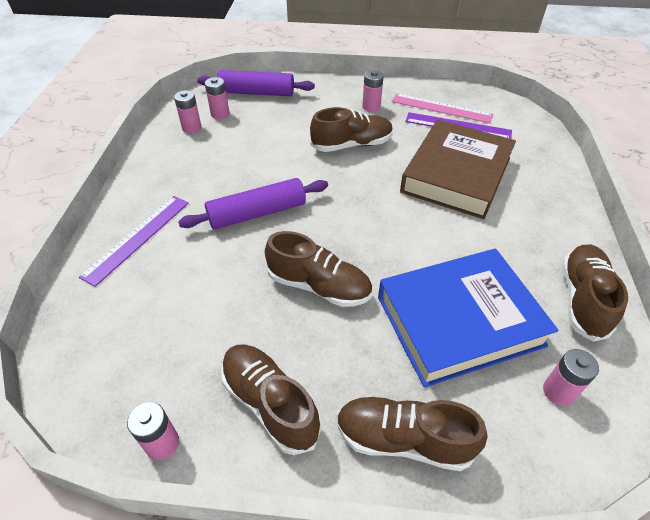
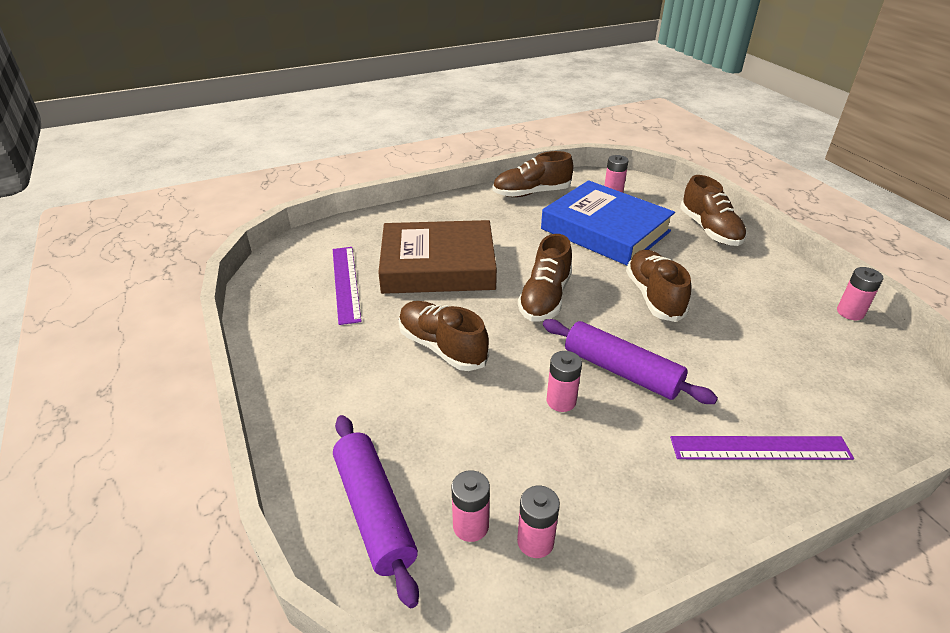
camera: 120 degrees left, 10 degrees down
(270, 403) = (763, 281): brown shoe -> brown shoe (545, 298)
(371, 106) = (341, 361): pink battery -> pink battery (561, 401)
(441, 108) = (310, 303): pink ruler -> none

